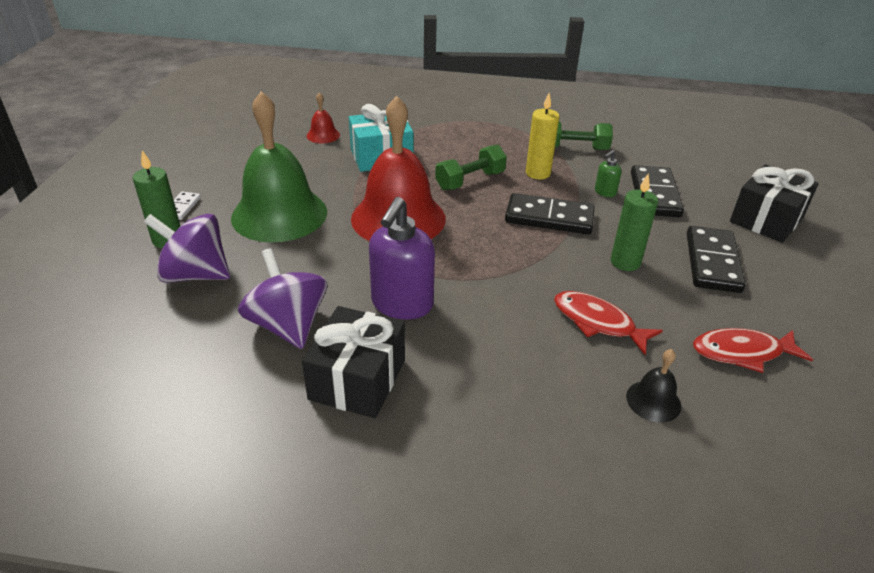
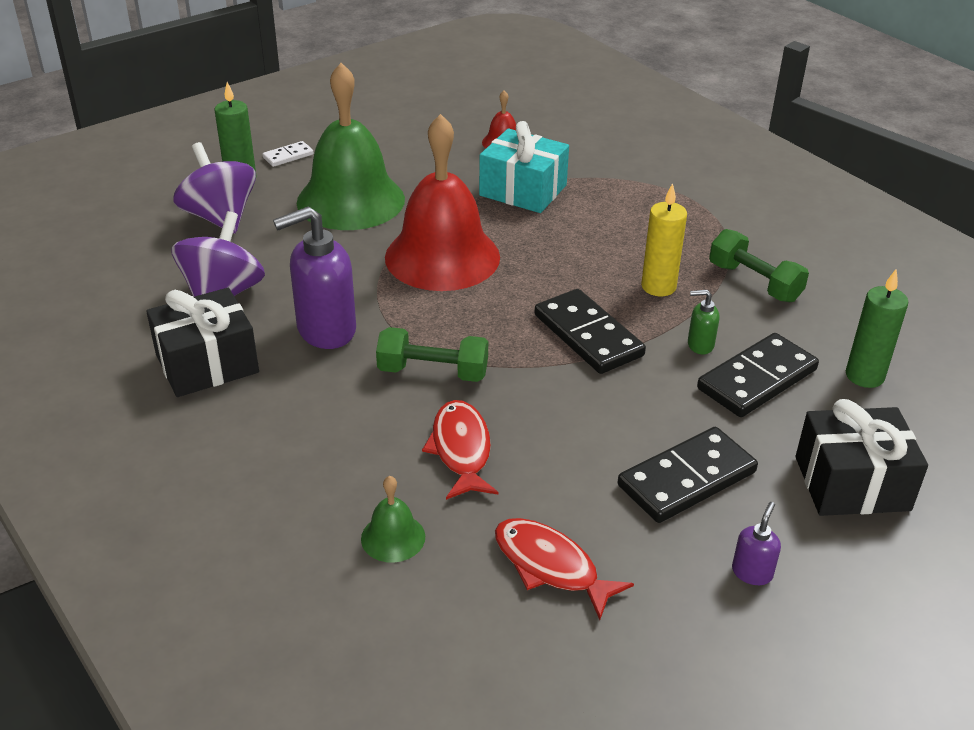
camera: 45 degrees right, 0 degrees up
(470, 181) = (571, 257): green dumbbell -> green dumbbell (433, 372)
(625, 262) = (588, 420): green candle -> green candle (864, 376)
(653, 401) = (393, 537): black bell -> green bell
(808, 288) = (752, 572): none -> purple soap dispenser

